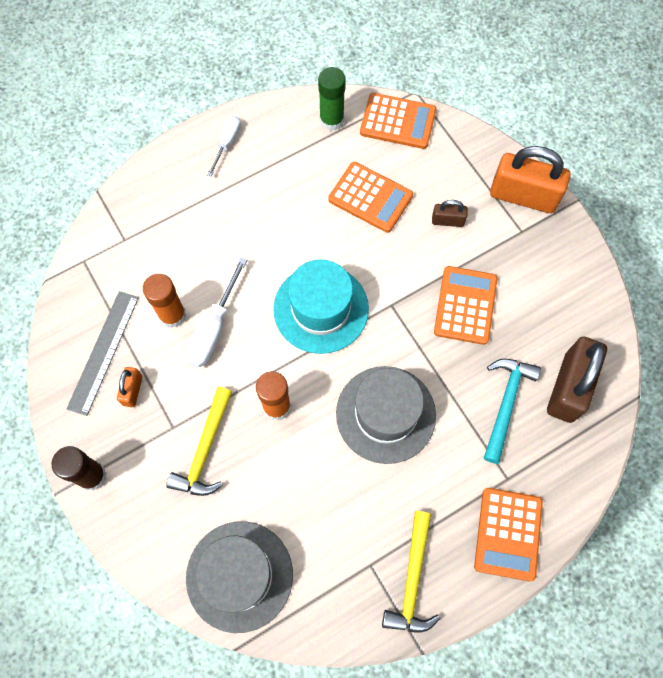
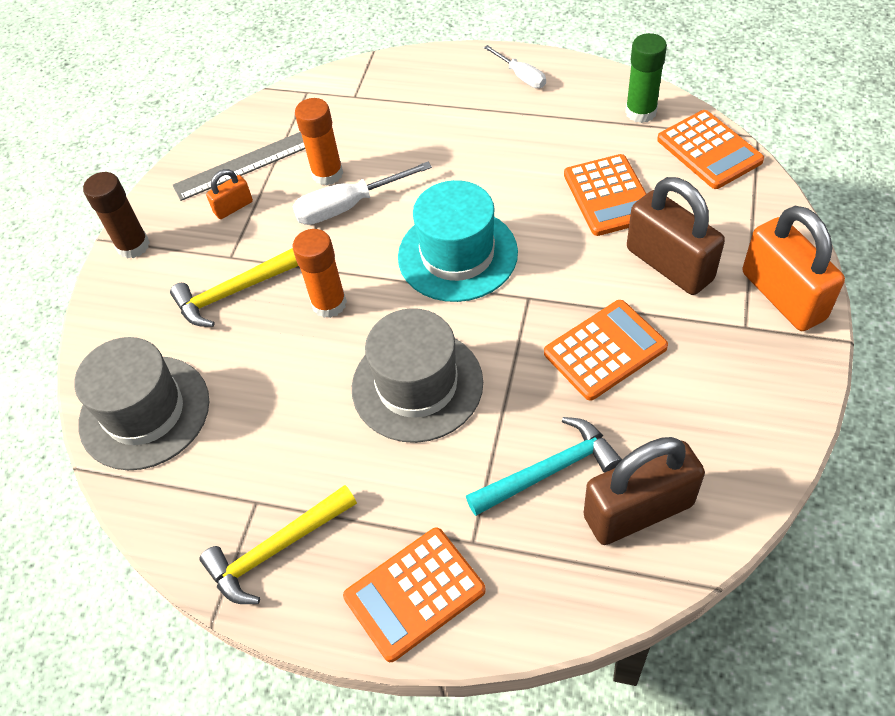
camera: 50 degrees right, 15 degrees down
(227, 143) = (521, 76): white screwdriver -> white screwdriver turned 75 degrees clockwise
(447, 221) = (669, 264): brown padlock -> brown padlock, size x2.09

